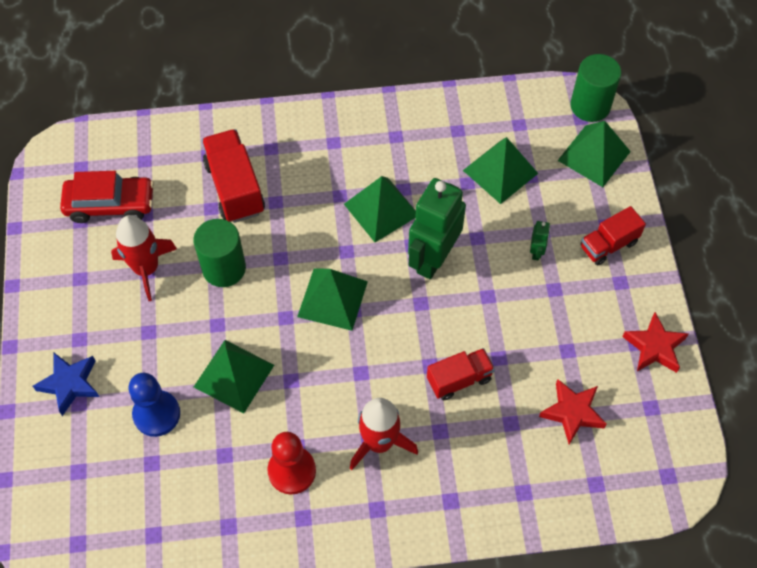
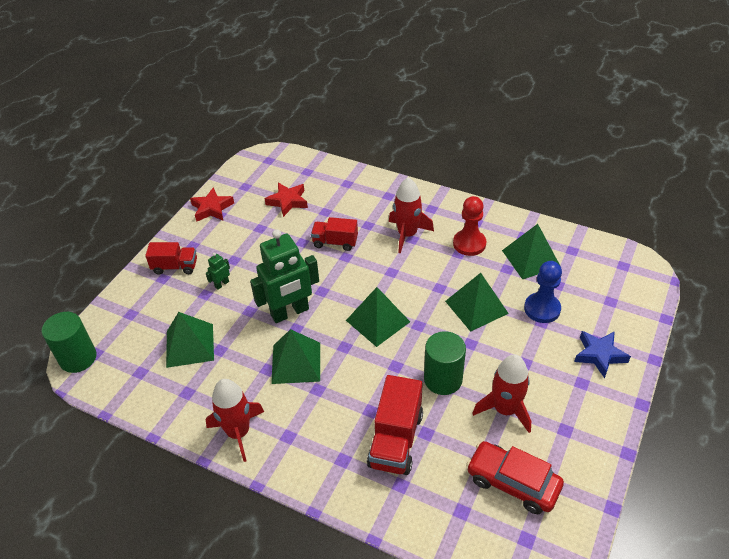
camera: 145 degrees left, 15 degrees down
(379, 123) = (238, 432): none -> red rocket
(594, 155) = (118, 323): green pyramid -> green pyramid (531, 258)

